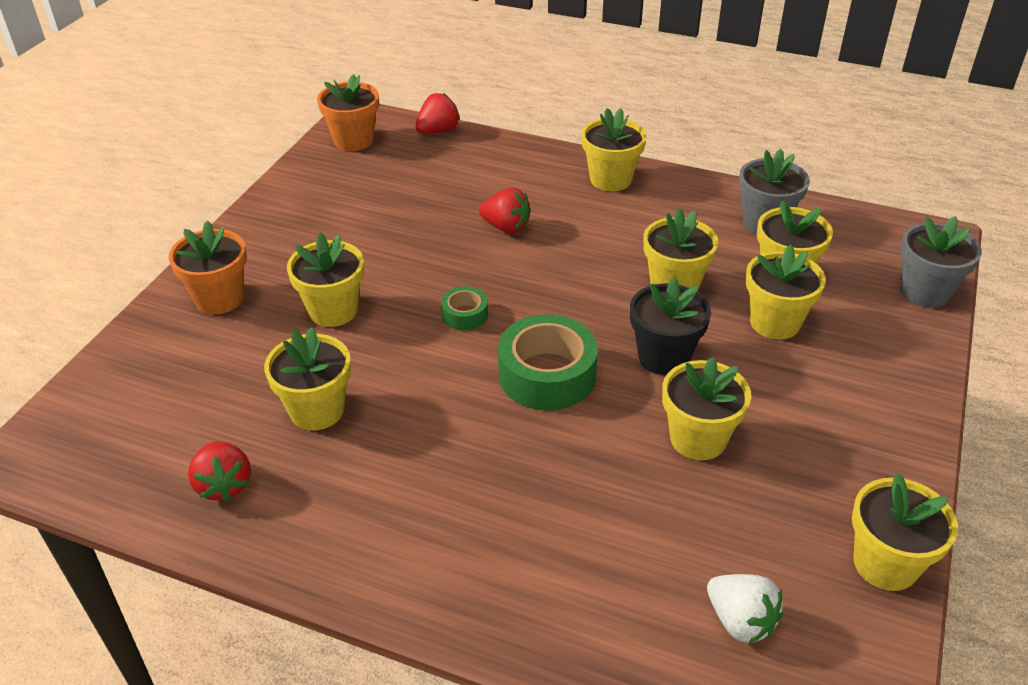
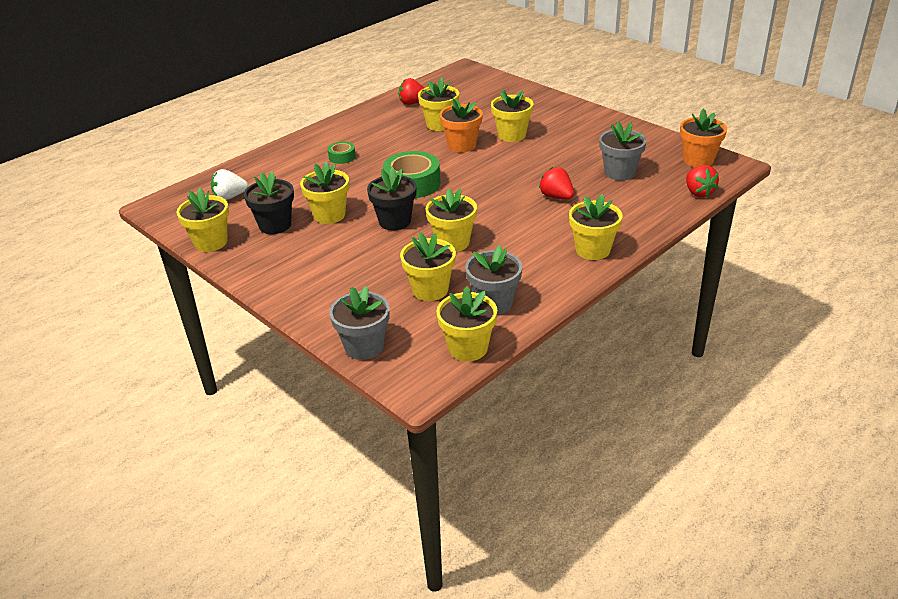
camera: 115 degrees right, 5 degrees down
(219, 298) = (544, 109): orange flower pot -> orange flower pot (462, 145)
(414, 190) = (619, 172): none -> grey flower pot
(465, 315) = (479, 169): green tape -> green tape (342, 157)
(506, 227) = (556, 197): red strawberry -> red strawberry turned 90 degrees clockwise
(774, 497) = (275, 225): none -> black flower pot
(775, 322) = (389, 269): yellow flower pot -> yellow flower pot (468, 348)

